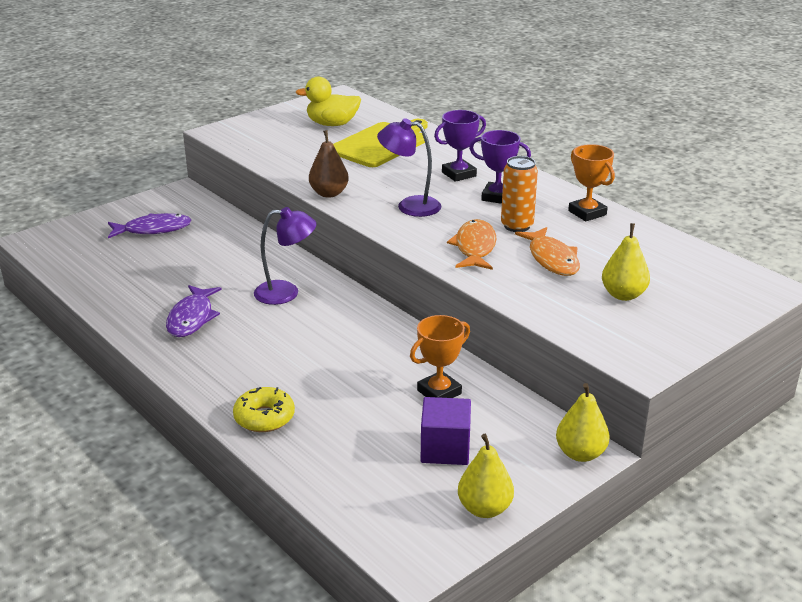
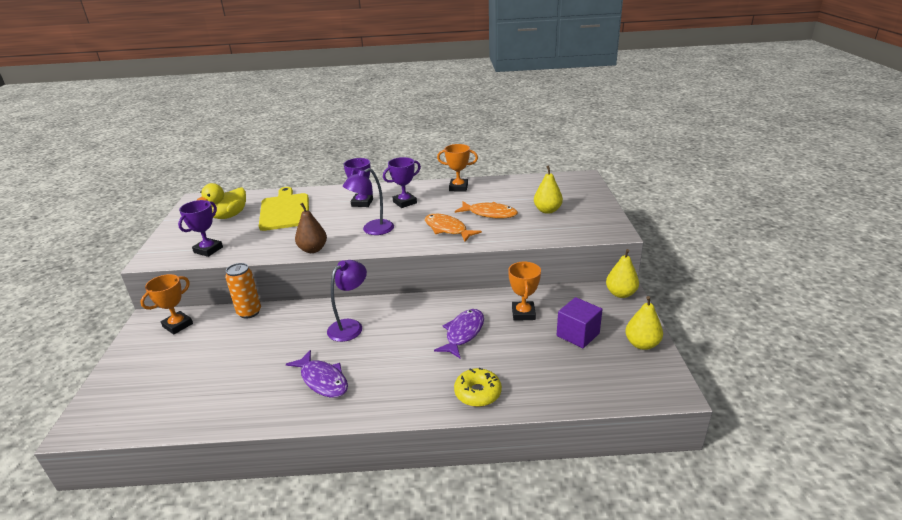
camera: 50 degrees left, 0 degrees up
(153, 229) = (179, 353): purple fish -> purple fish (463, 333)
(188, 207) = (178, 325): none -> orange trophy
(262, 146) = (208, 250): none -> purple trophy
(517, 226) = (443, 209): orange can -> orange can (249, 312)

